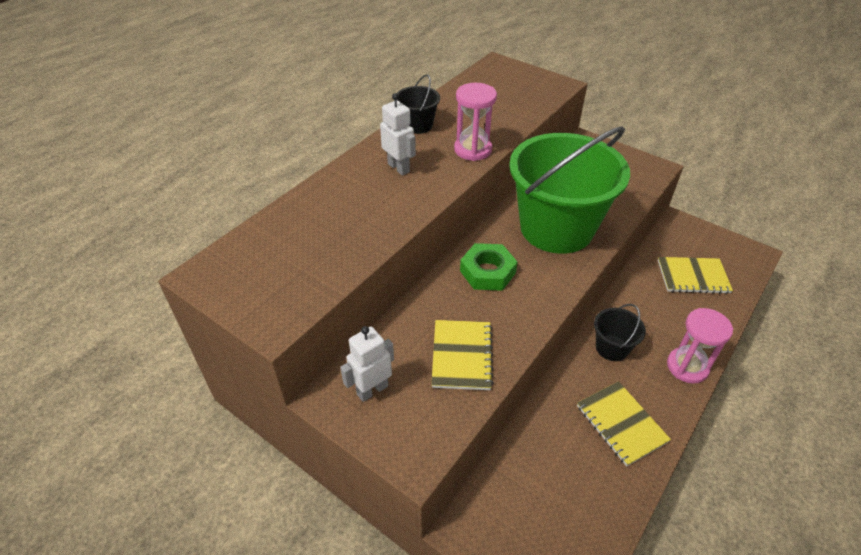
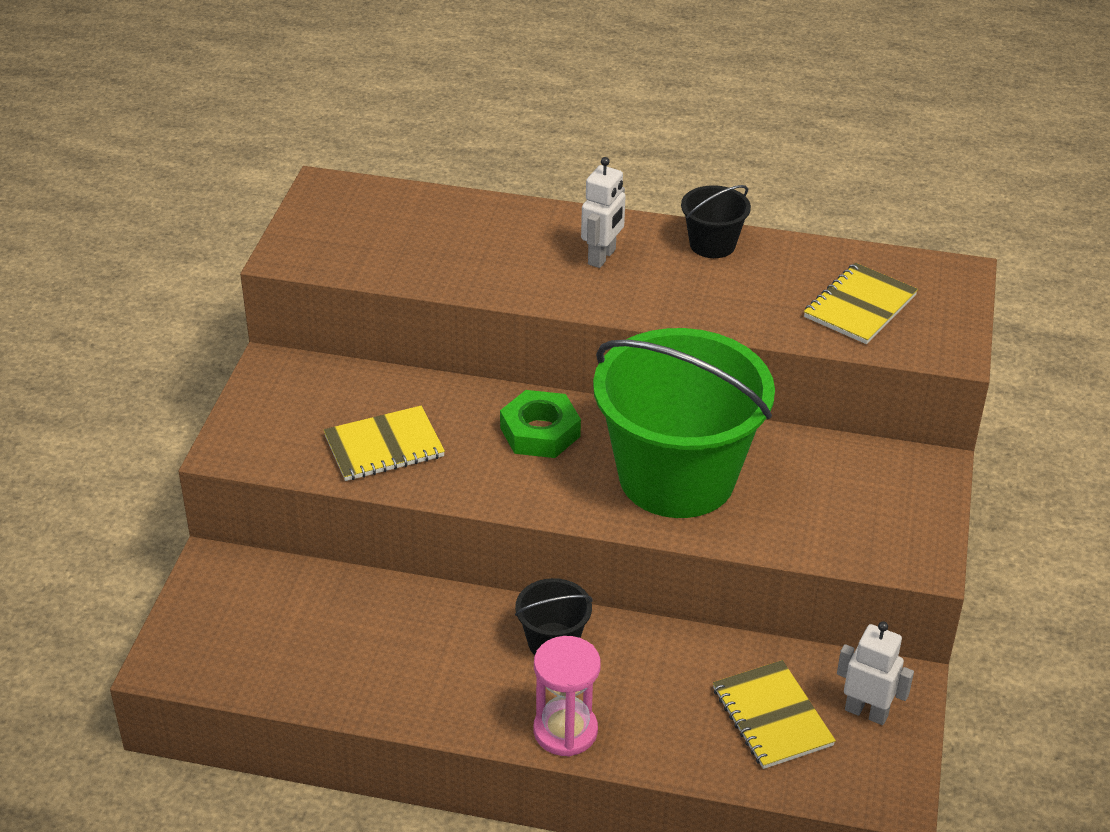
camera: 65 degrees right, 5 degrees down
(372, 390) = (299, 392): white robot -> white robot (866, 712)
(473, 150) = (692, 307): pink hourglass -> none
(621, 424) = (423, 673): yellow notebook -> yellow notebook (860, 306)

